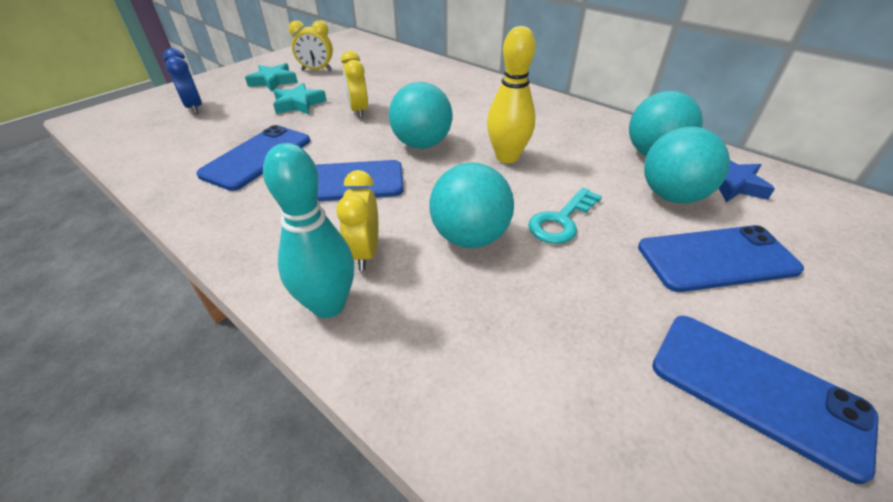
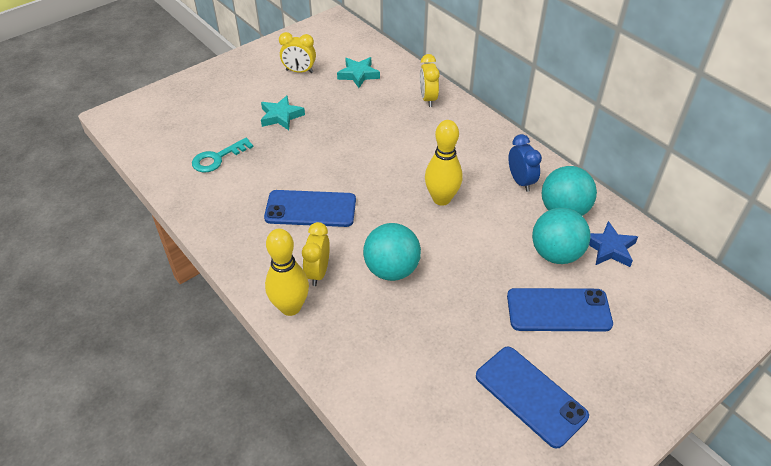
camera: 10 degrees right, 5 degrees up
(194, 107) = (195, 111): blue clock -> blue clock (520, 181)
(257, 157) = (246, 175): blue phone -> none
(273, 81) = (260, 83): turquoise star -> turquoise star (358, 75)
(328, 305) = (290, 307): turquoise bowling pin -> yellow bowling pin
(359, 111) = (331, 131): yellow clock -> yellow clock (428, 99)
(421, 144) = (376, 176): turquoise ball -> none
(561, 221) = (461, 265): turquoise key -> turquoise key (217, 158)

